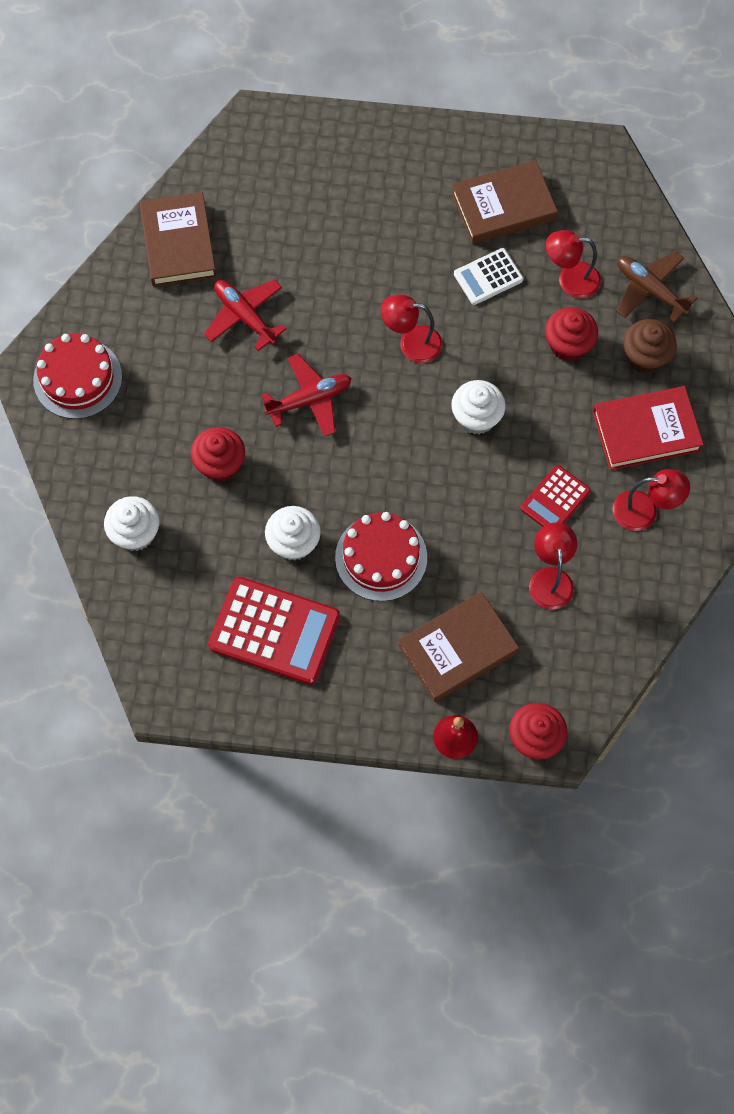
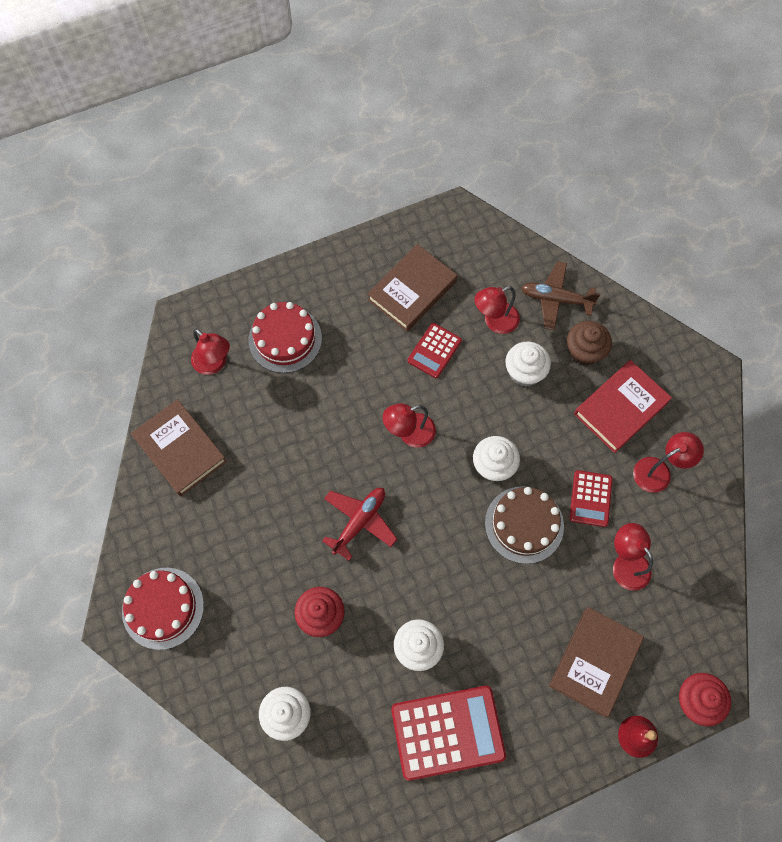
camera: 30 degrees left, 0 degrees up
(245, 316) = (268, 481): red plane -> none
(259, 178) = (214, 364): none -> red lamp
(381, 557) = (492, 620): red cake -> red cake (285, 339)
(471, 488) = (524, 524): none -> brown cake
(488, 277) = (434, 351): white calculator -> red calculator
(568, 345) = (524, 372): red cupcake -> white cupcake

